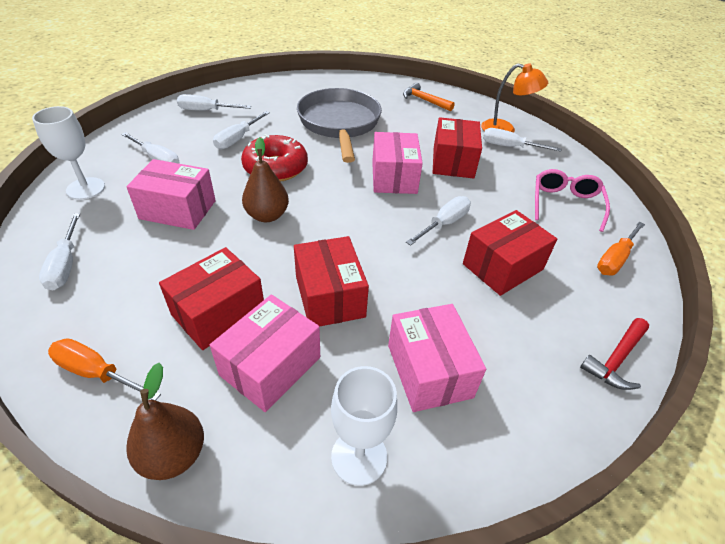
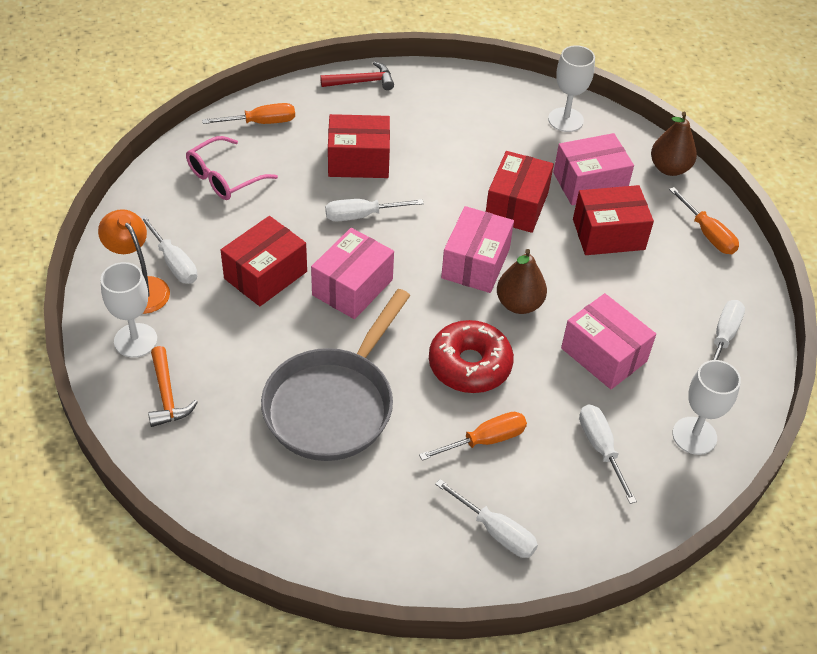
camera: 145 degrees left, 5 degrees up
(237, 139) = (486, 440): white screwdriver -> orange screwdriver
(429, 371) = (488, 133): pink box -> pink box (475, 263)
(470, 111) = (135, 340): none -> white goblet

